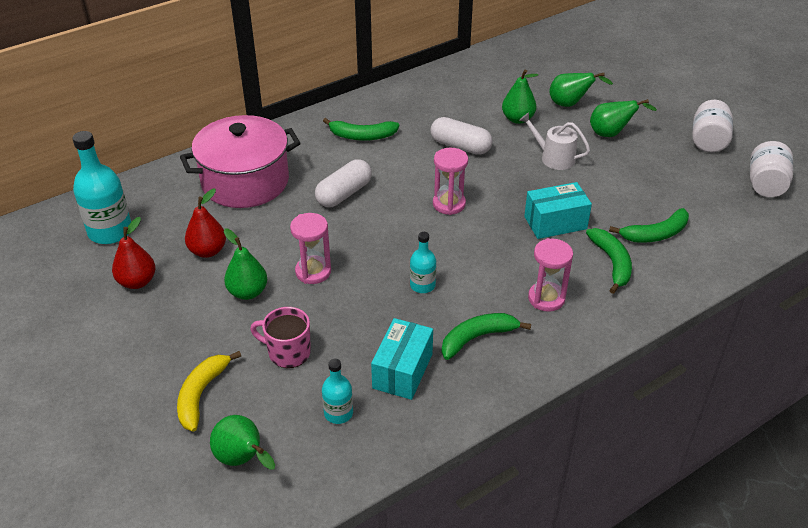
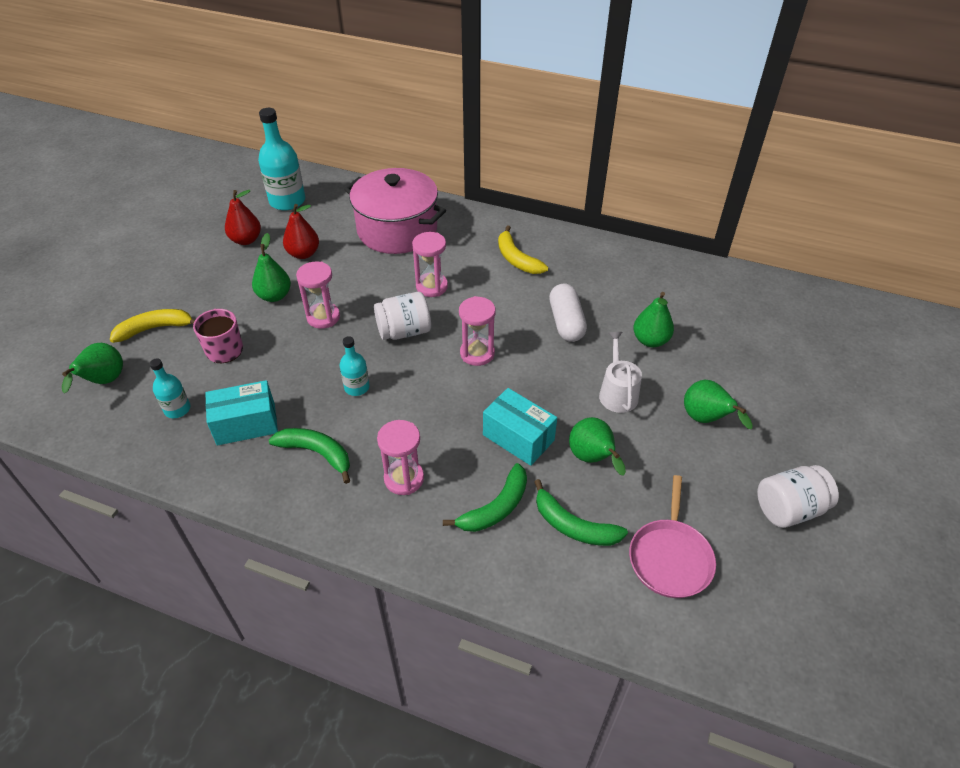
camera: 55 degrees right, 5 degrees up
(344, 194) = (431, 286): white capsule -> pink hourglass
(362, 136) = (517, 259): green banana -> yellow banana
(570, 104) = (719, 366): green pear -> green pear (592, 459)
(711, 205) = (670, 557): none -> pink pan
(765, 184) = (765, 598): white jar -> white jar (404, 331)

